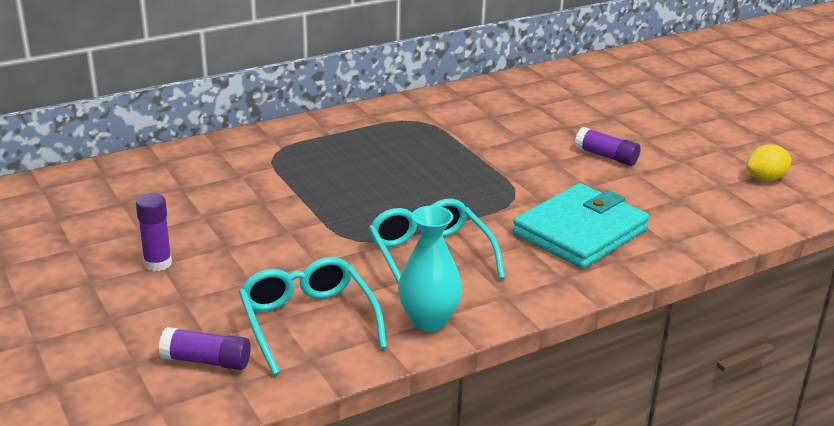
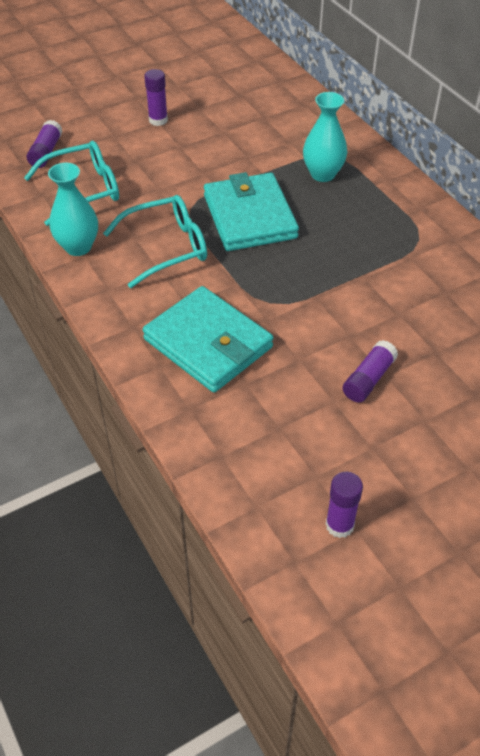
camera: 90 degrees right, 20 degrees up
(307, 159) = (323, 174): none -> turquoise vase
(377, 203) = (249, 217): none -> turquoise wallet
(765, 178) = (339, 525): yellow lemon -> purple glue stick

